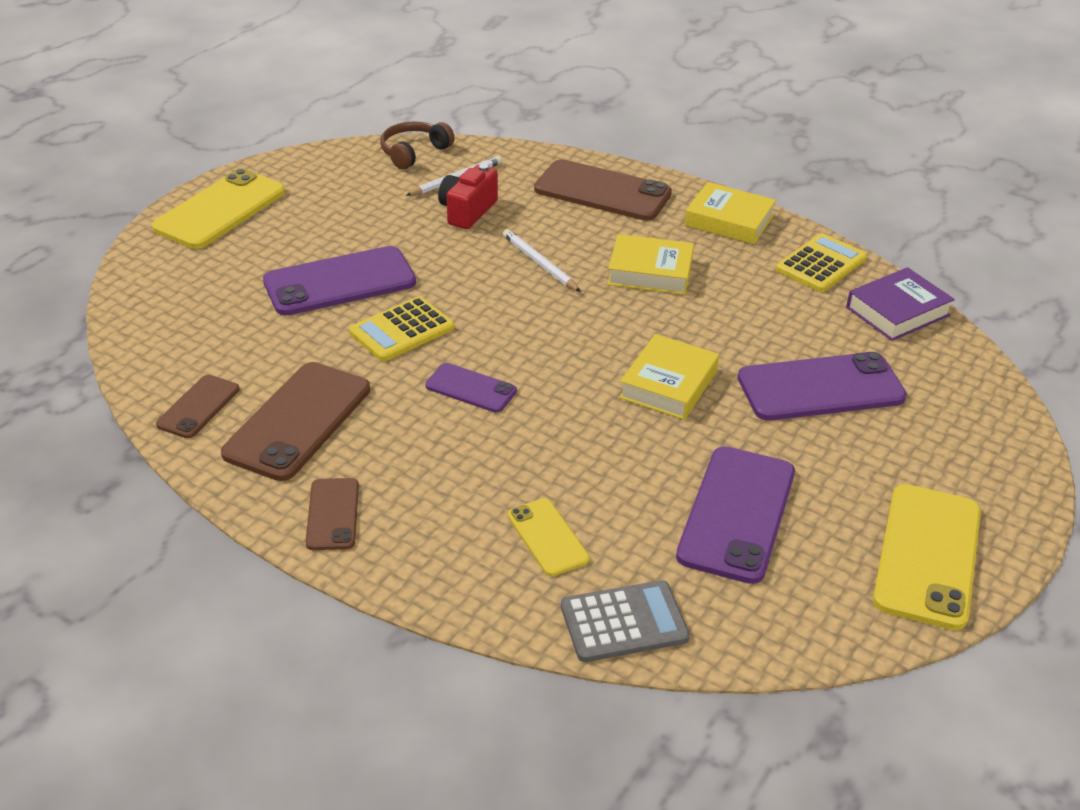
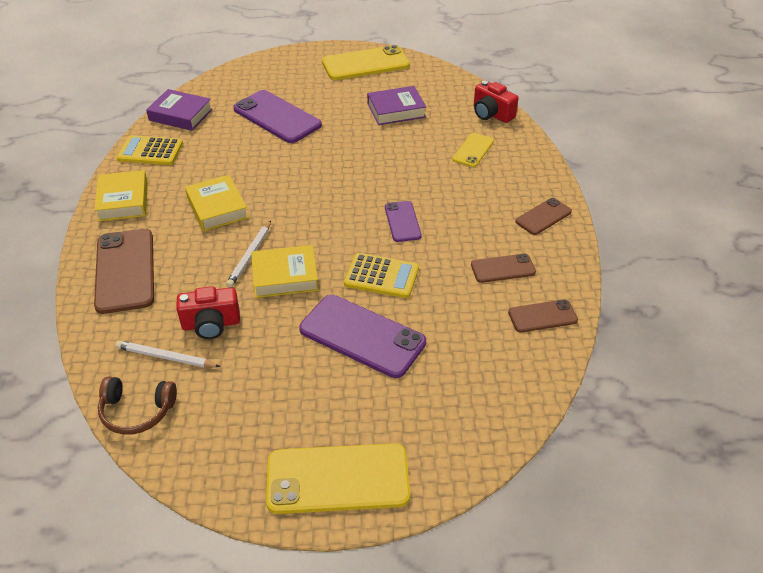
camera: 125 degrees left, 5 degrees up
(298, 421) = (503, 268): brown phone -> brown phone, size x0.55
(624, 622) = (491, 114): grey calculator -> red camera
(668, 384) = (324, 160): yellow book -> yellow book (285, 276)
(737, 514) = (396, 110): purple phone -> purple book

